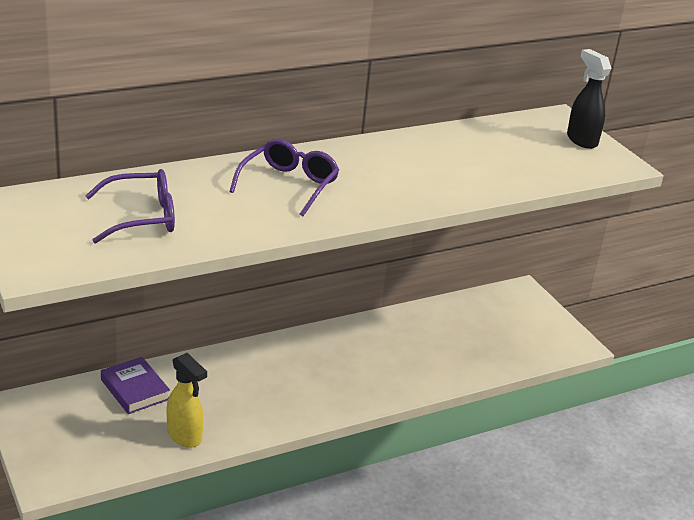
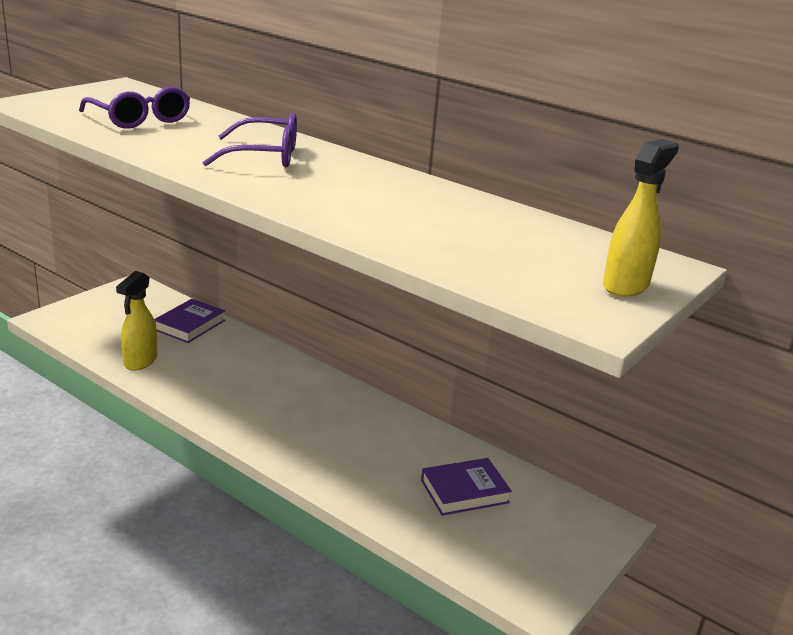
camera: 65 degrees right, 5 degrees down
(464, 331) = (464, 491): none -> purple book
(581, 140) = (626, 285): black spray bottle -> yellow spray bottle

